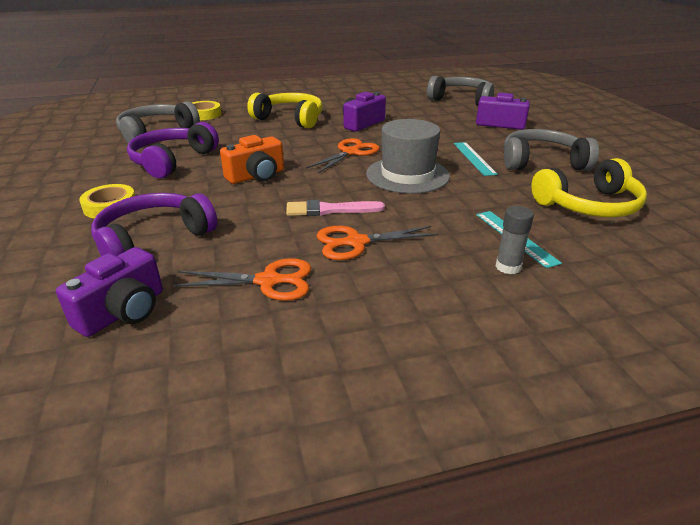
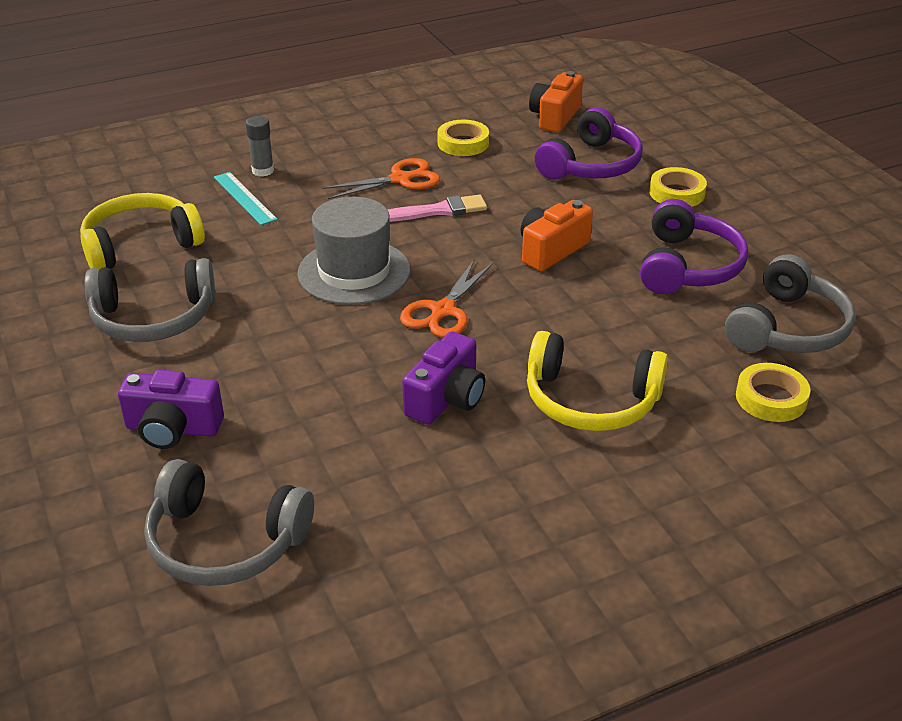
camera: 170 degrees right, 5 degrees up
(123, 312) = (555, 117): purple camera -> orange camera
(269, 281) = (463, 143): orange scissors -> yellow tape
(474, 158) = (254, 317): turquoise ruler -> none

